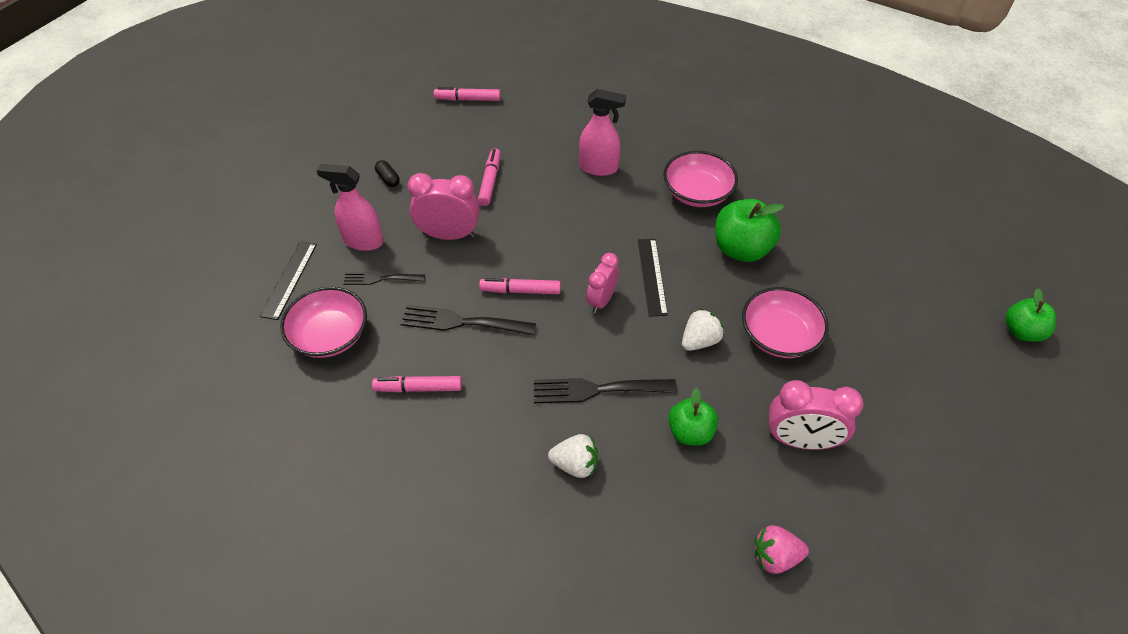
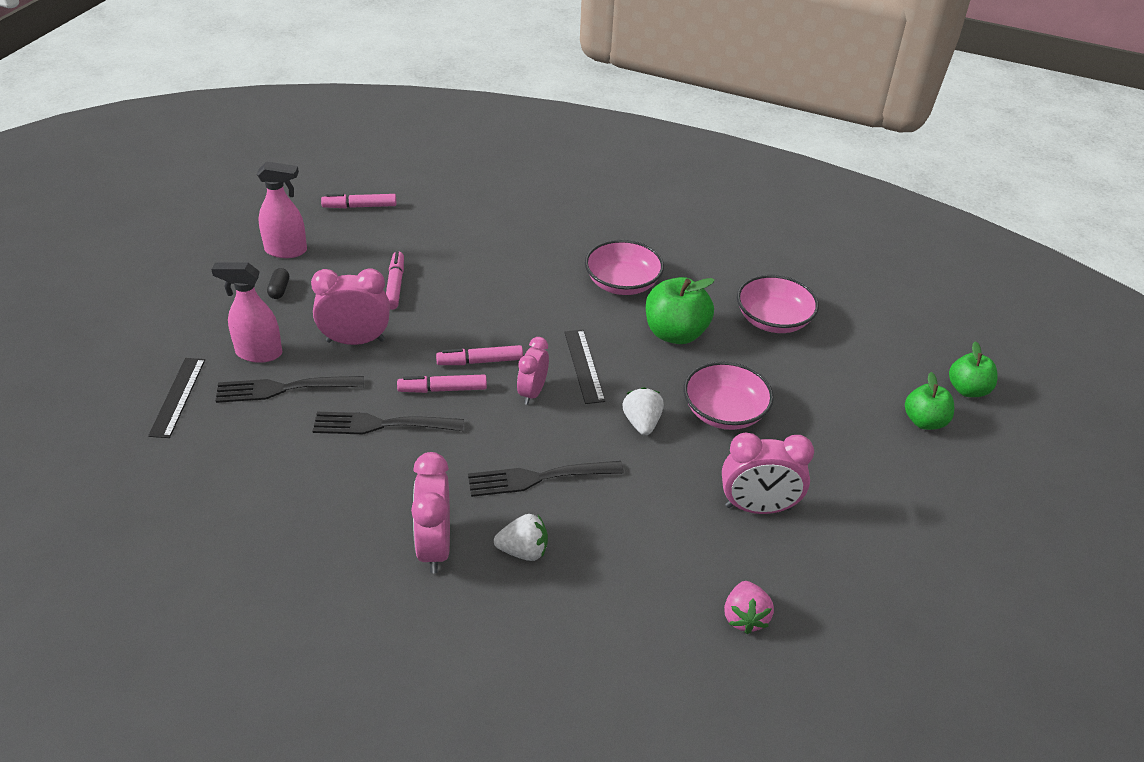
camera: 10 degrees left, 10 degrees down
(330, 335) = (232, 449): pink bowl -> pink bowl (773, 320)
(380, 279) = (283, 389): black fork -> black fork, size x1.60
(388, 179) = (279, 290): black capsule -> black capsule turned 45 degrees clockwise
(418, 388) = (341, 492): pink marker -> pink marker (480, 361)
(495, 452) = (434, 547): none -> pink clock
(599, 168) = (514, 265): pink spray bottle -> pink spray bottle (286, 250)
(690, 432) = (642, 509): green apple -> green apple (924, 421)
(699, 341) = (642, 423): white strawberry -> white strawberry turned 45 degrees counterclockwise
(775, 557) = (745, 617): pink strawberry -> pink strawberry turned 75 degrees counterclockwise

